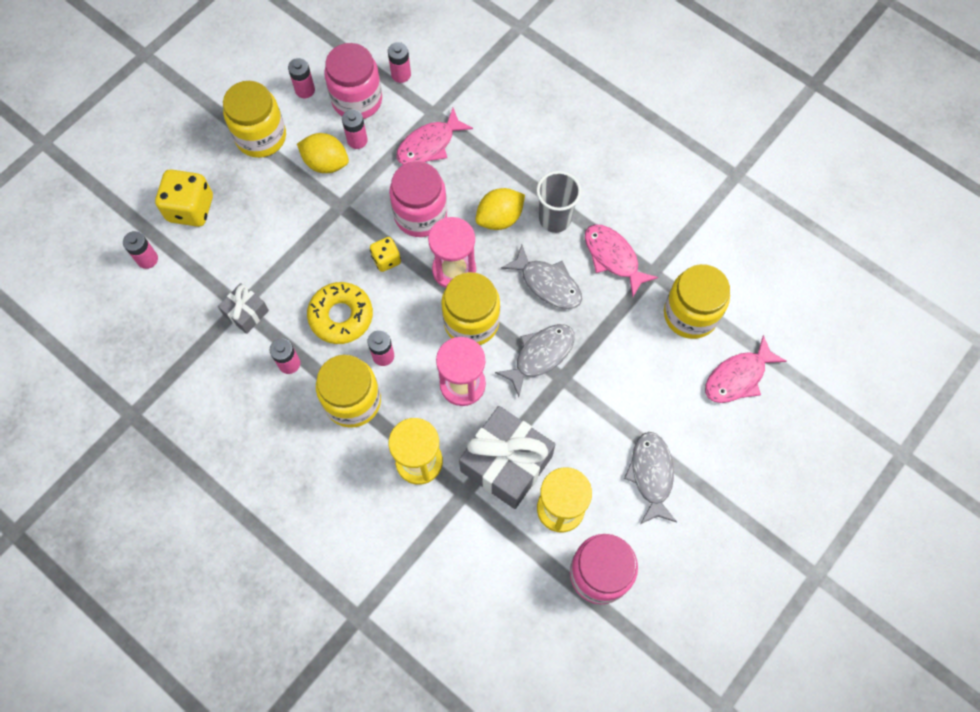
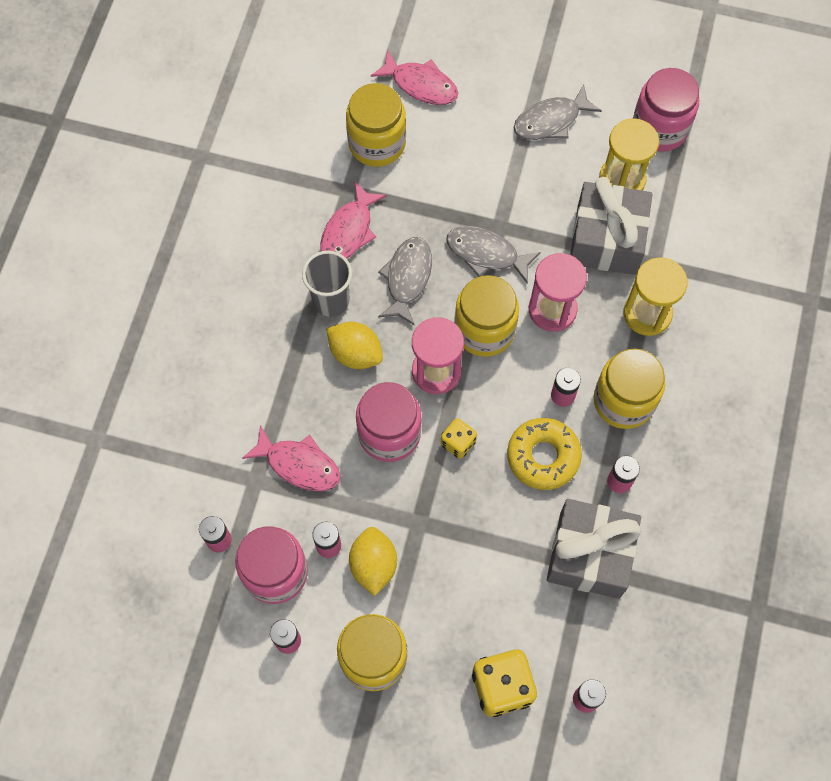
camera: 115 degrees left, 0 degrees up
(246, 313) = (589, 555): grey gift -> grey gift, size x1.96

